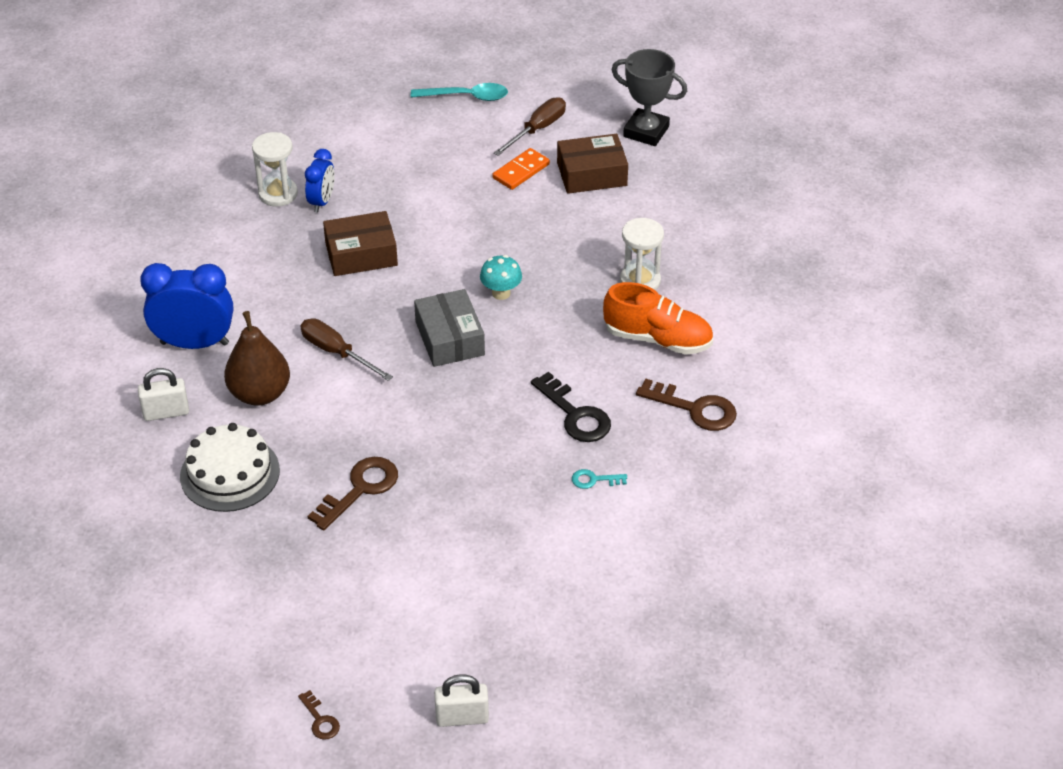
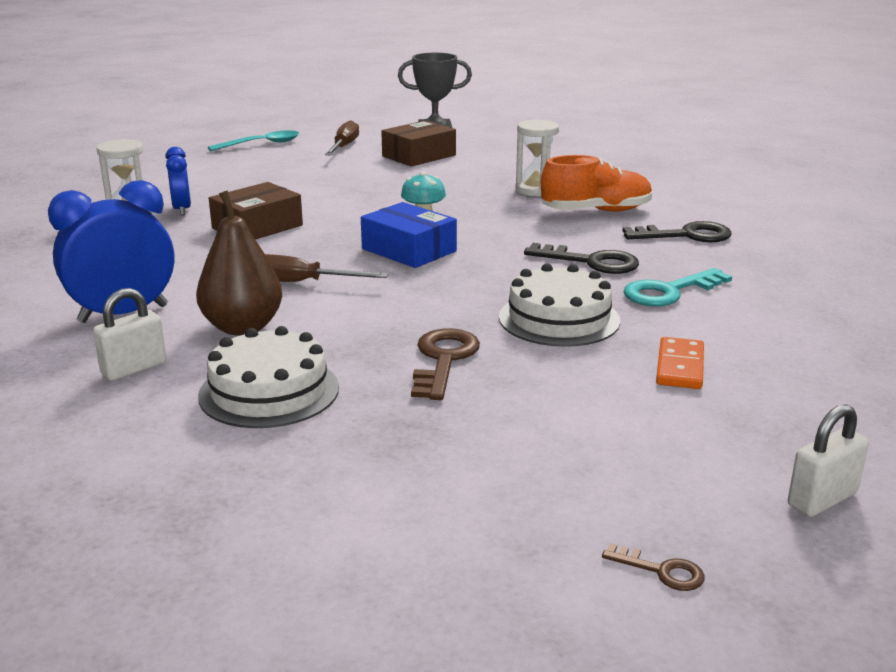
camera: 30 degrees left, 20 degrees down
(449, 338) = (409, 250): grey box -> blue box
(479, 477) = (559, 319): none -> white cake
(521, 171) = (356, 164): orange domino -> orange domino (680, 367)
(594, 480) = (669, 291): turquoise key -> turquoise key, size x1.93
(694, 408) = (685, 235): brown key -> black key

